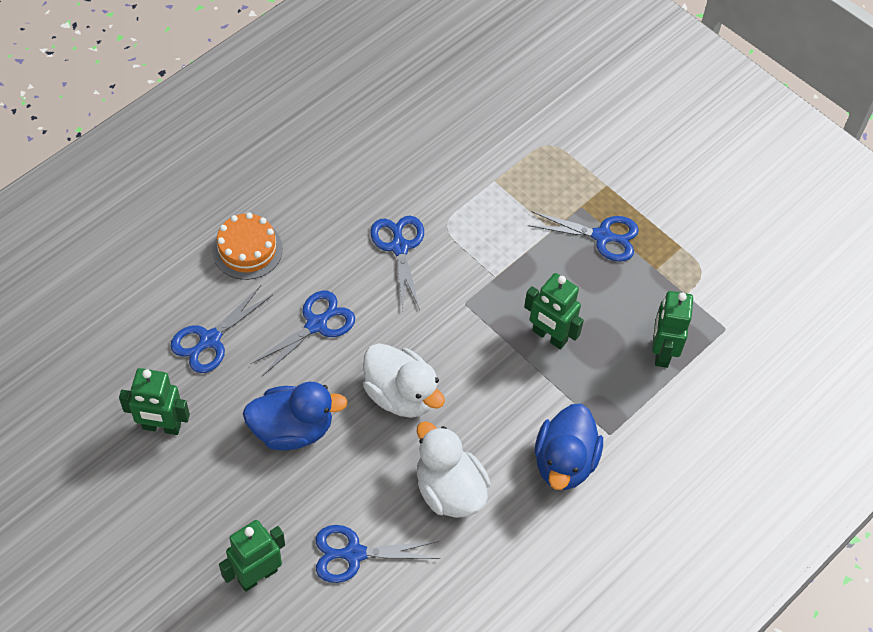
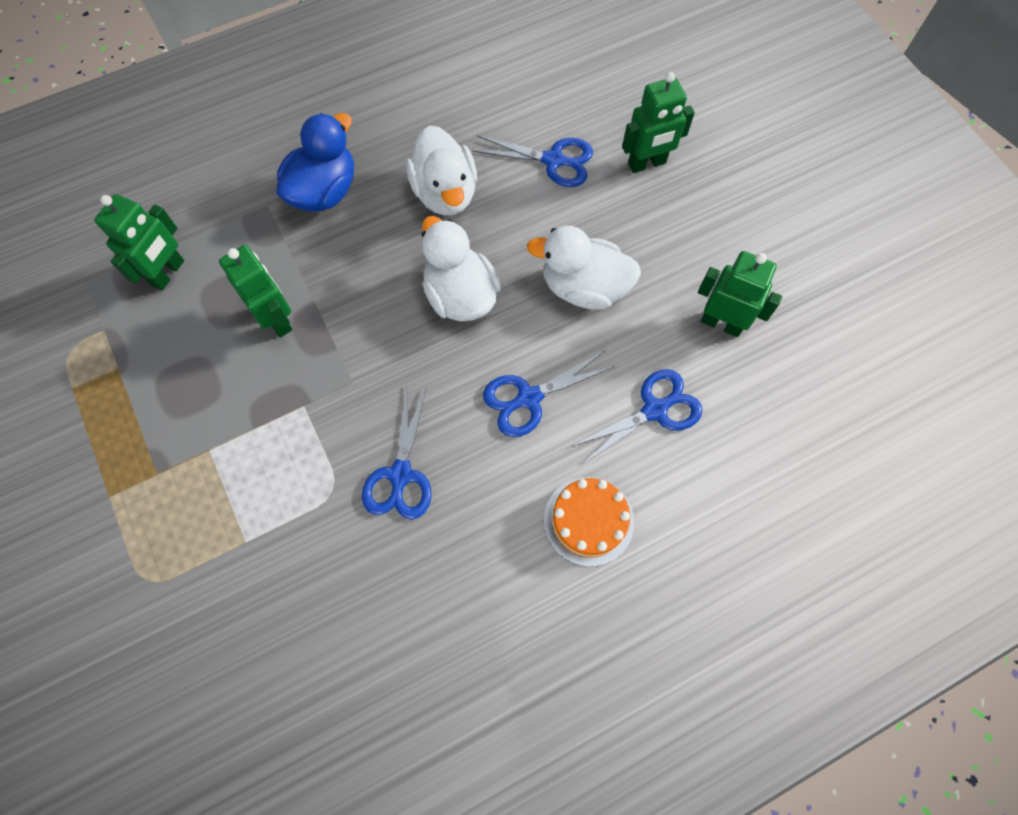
camera: 160 degrees left, 10 degrees up
(292, 429) = (584, 287): blue duck -> white duck
(602, 236) = (154, 426): blue scissors -> none

